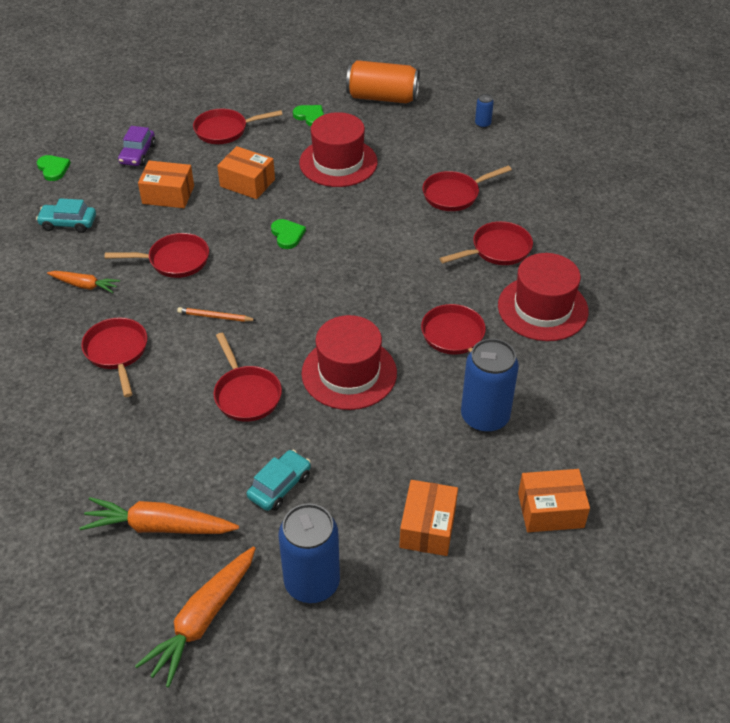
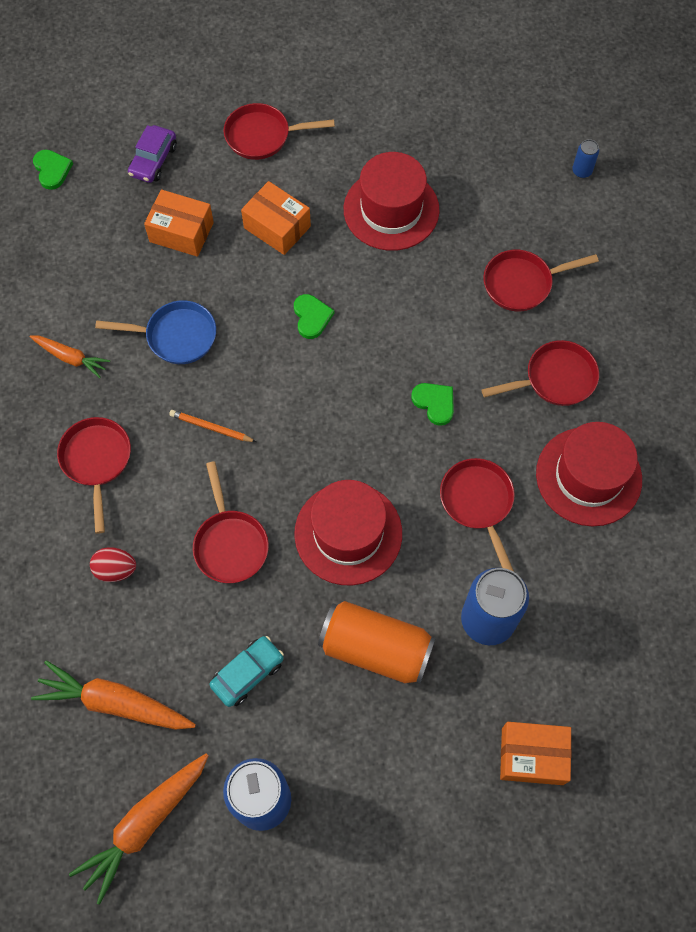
camera: 10 degrees right, 20 degrees up
(68, 223) = (61, 260): turquoise car -> none
(145, 426) = (115, 569): none -> red egg
(174, 260) = (176, 336): red pan -> blue pan
(310, 116) = (370, 127): green heart -> green heart (434, 403)
(382, 97) = (465, 107): orange can -> orange can (375, 648)
(428, 527) = (395, 754): orange box -> none

